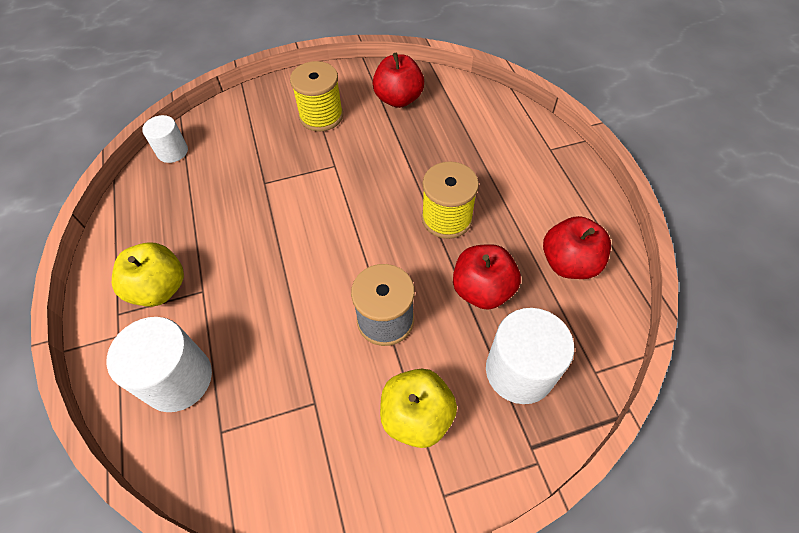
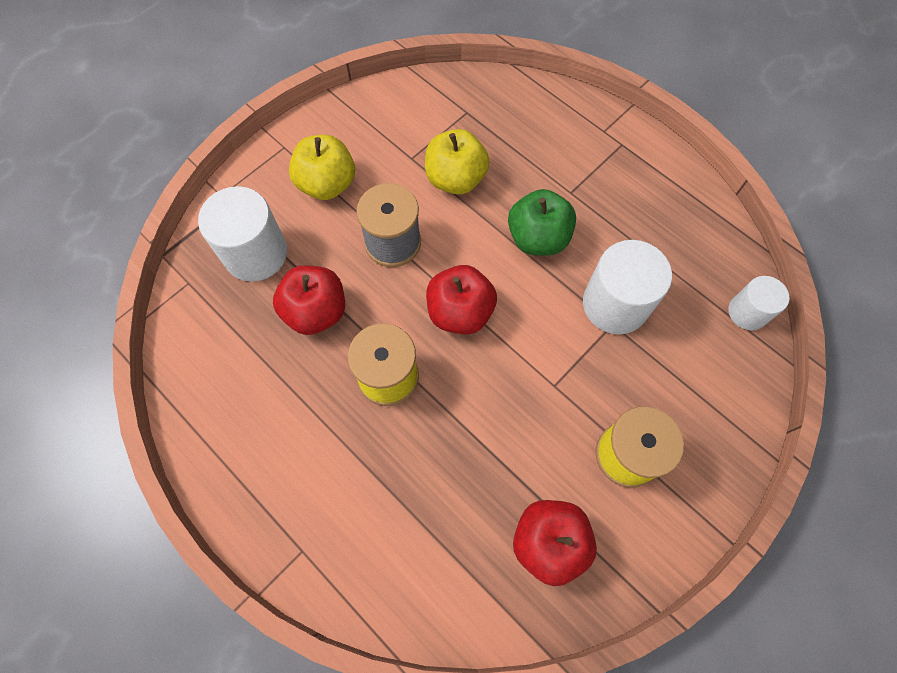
camera: 150 degrees right, 10 degrees up
(160, 288) = (609, 177): yellow apple -> yellow apple (455, 179)
(178, 379) = (527, 126): white cylinder -> white cylinder (615, 304)
(263, 265) = (538, 238): none -> green apple
(569, 263) = (236, 383): red apple -> red apple (460, 312)

